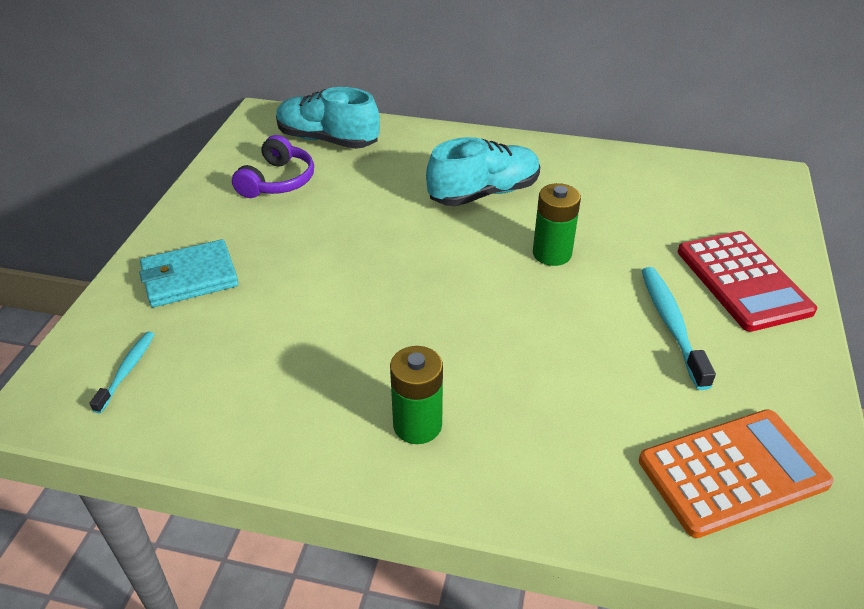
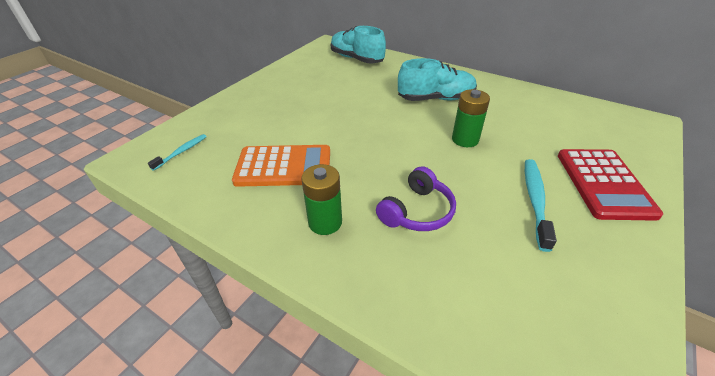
camera: 20 degrees right, 0 degrees up
(190, 278) = (243, 112): turquoise wallet -> none
(277, 181) = (318, 74): purple headphones -> purple headphones (417, 211)
(733, 472) = (547, 320): orange calculator -> orange calculator (284, 166)

